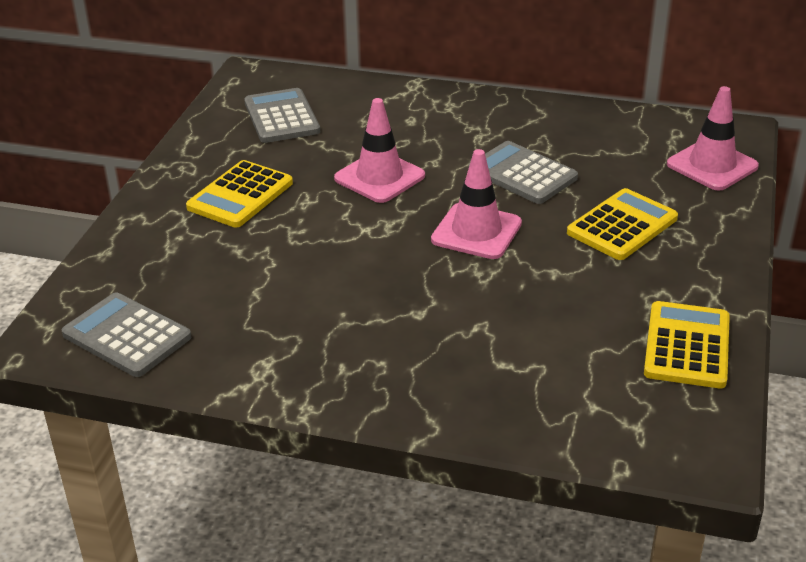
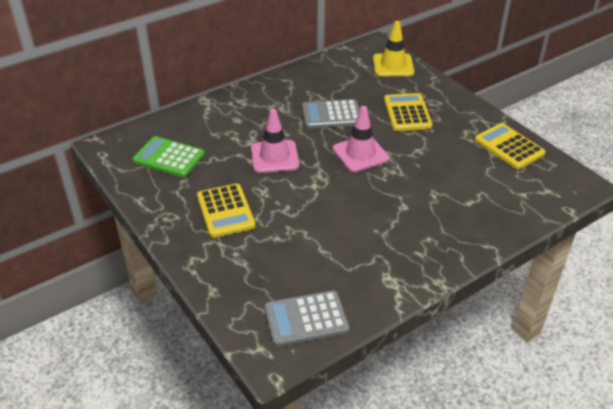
camera: 50 degrees left, 5 degrees up
(282, 117) = (169, 157): grey calculator -> green calculator
(712, 165) = (393, 65): pink traffic cone -> yellow traffic cone

